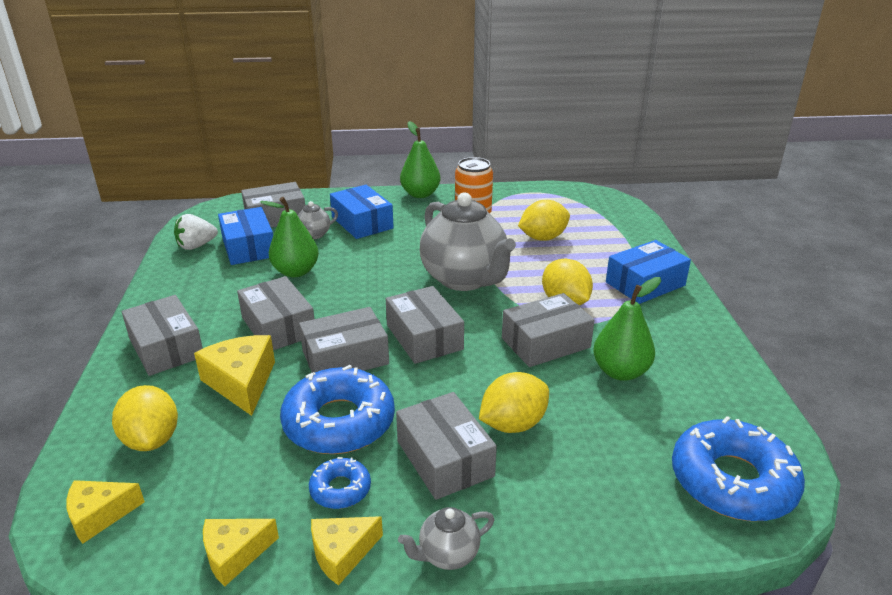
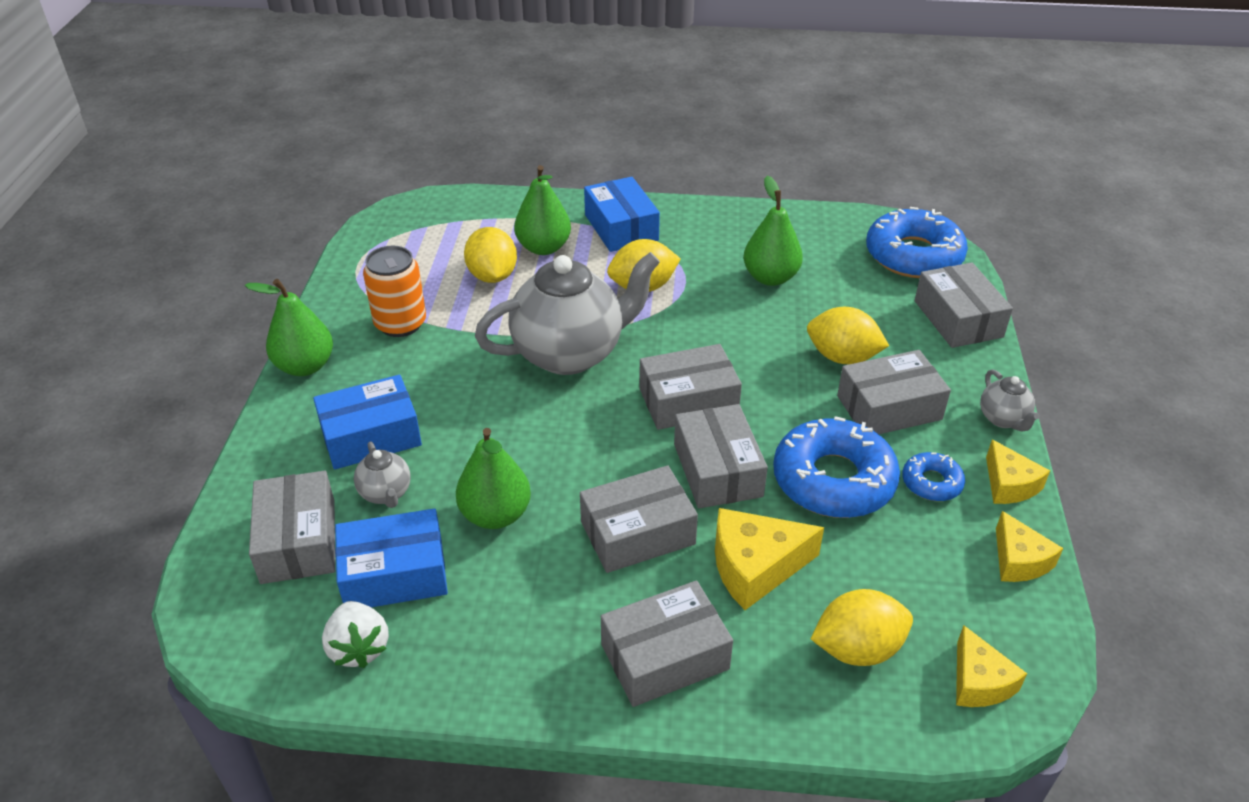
camera: 80 degrees left, 10 degrees up
(513, 424) = (842, 357): yellow lemon -> yellow lemon turned 45 degrees counterclockwise
(545, 343) = (715, 314): grey box -> grey box (958, 319)
(592, 253) = (544, 247): none -> green pear

